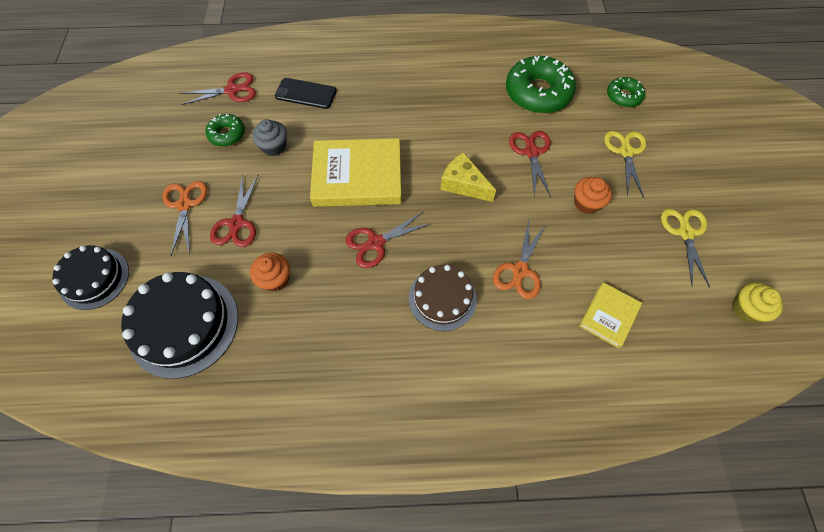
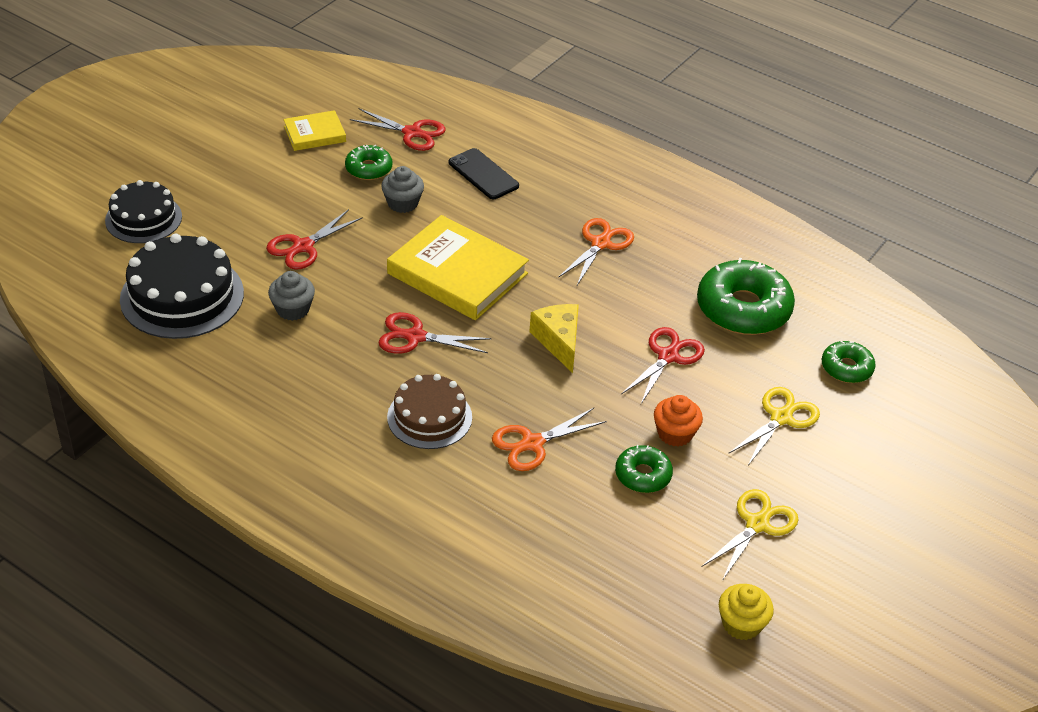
camera: 35 degrees right, 20 degrees down
(185, 205) = (272, 205): orange scissors -> orange scissors (601, 243)
(275, 279) = (293, 309): orange cupcake -> grey cupcake
(599, 245) = (643, 475): none -> green donut
(609, 316) = (581, 534): yellow book -> yellow book (315, 134)

